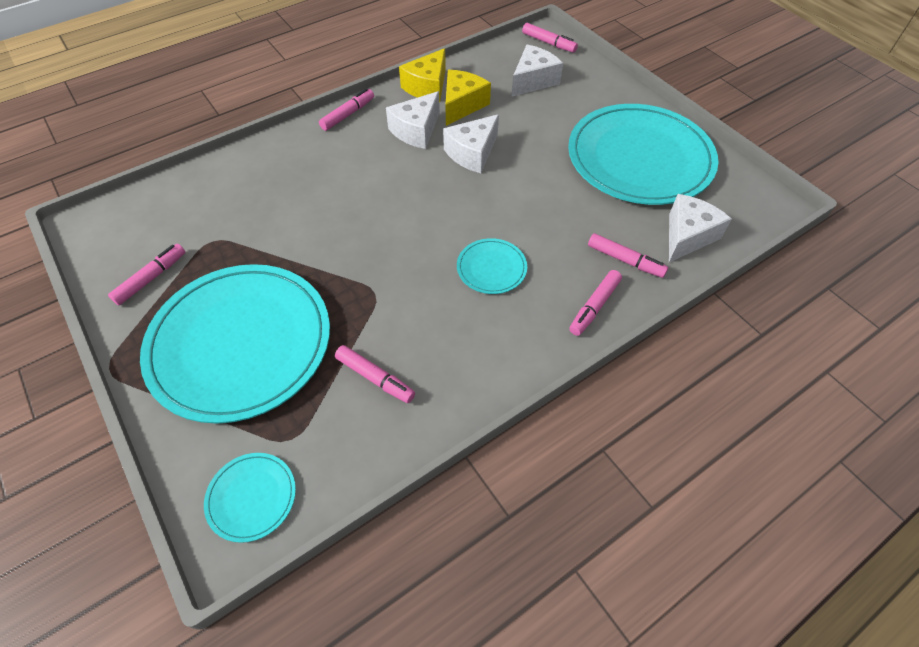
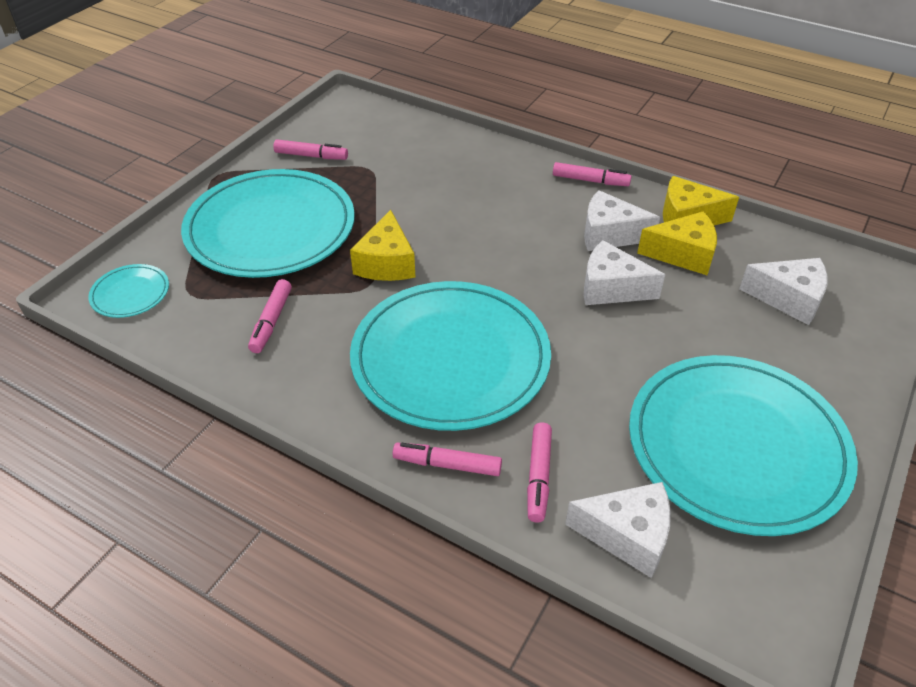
camera: 65 degrees right, 10 degrees down
(354, 271) = (386, 263): none -> yellow cheese
(491, 268) = (450, 358): turquoise plate -> turquoise plate, size x2.38
(548, 43) = (881, 290): pink marker -> none

